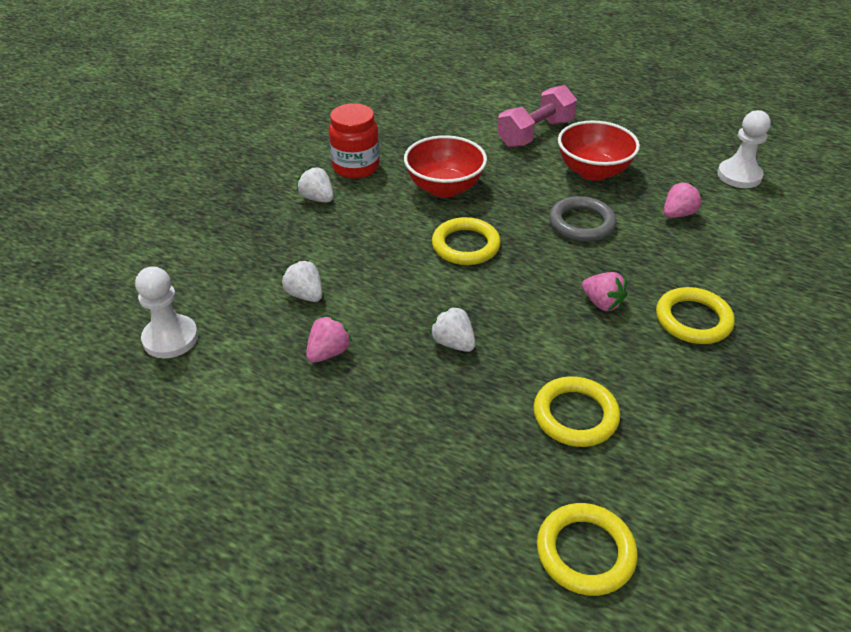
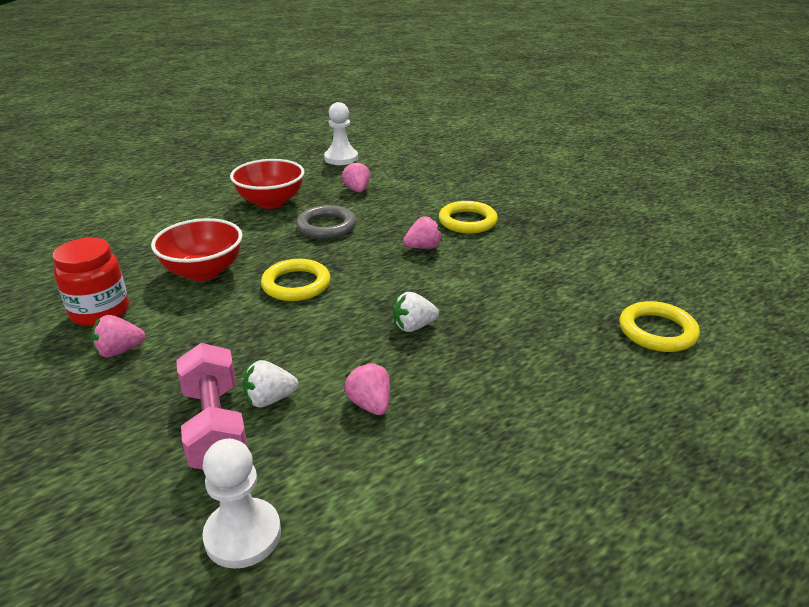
camera: 65 degrees left, 10 degrees down
(317, 198) = (119, 351): white strawberry -> pink strawberry
(535, 133) = (188, 208): pink dumbbell -> pink dumbbell (215, 427)
(575, 415) = (530, 295): yellow ring -> none

